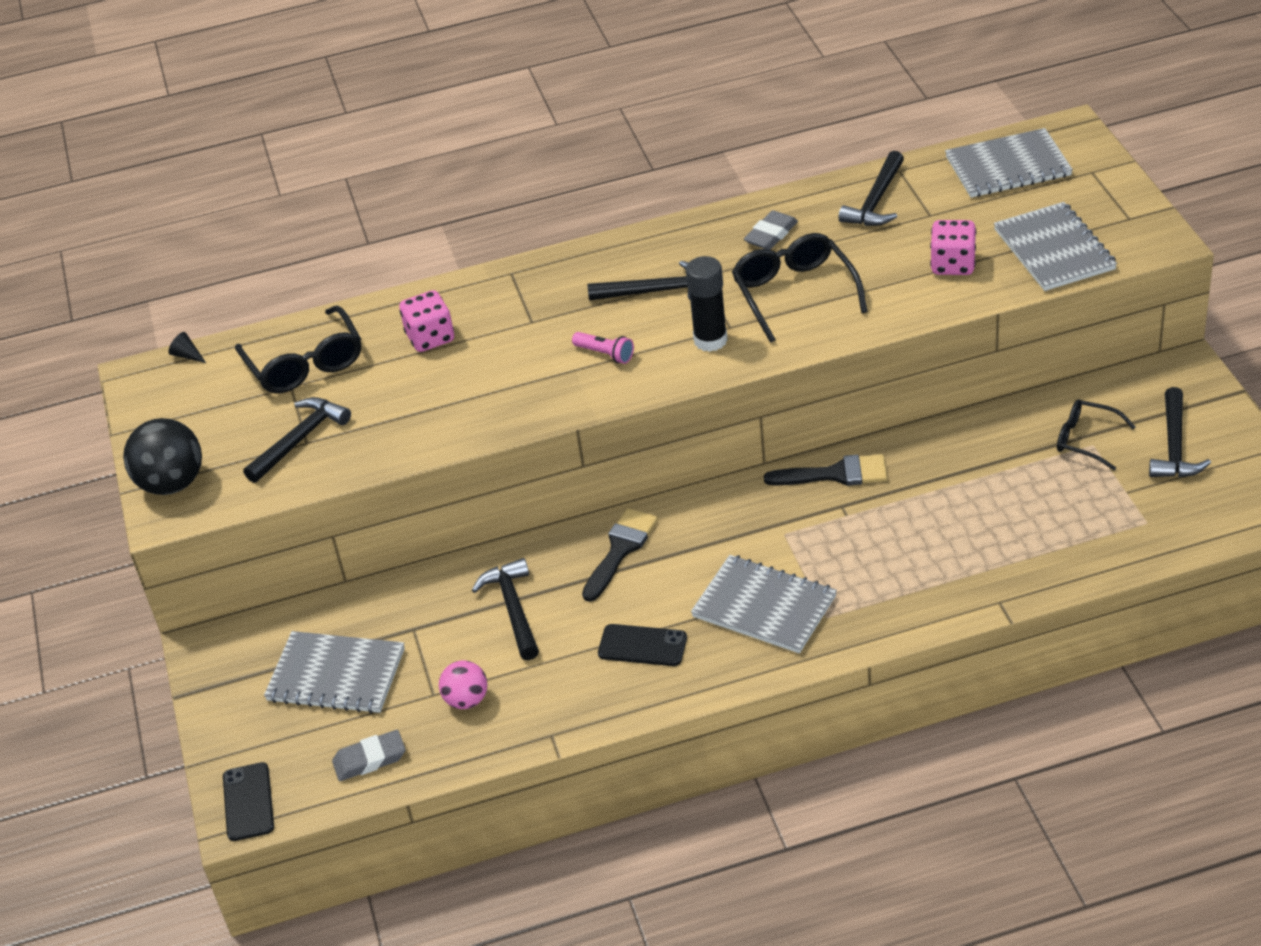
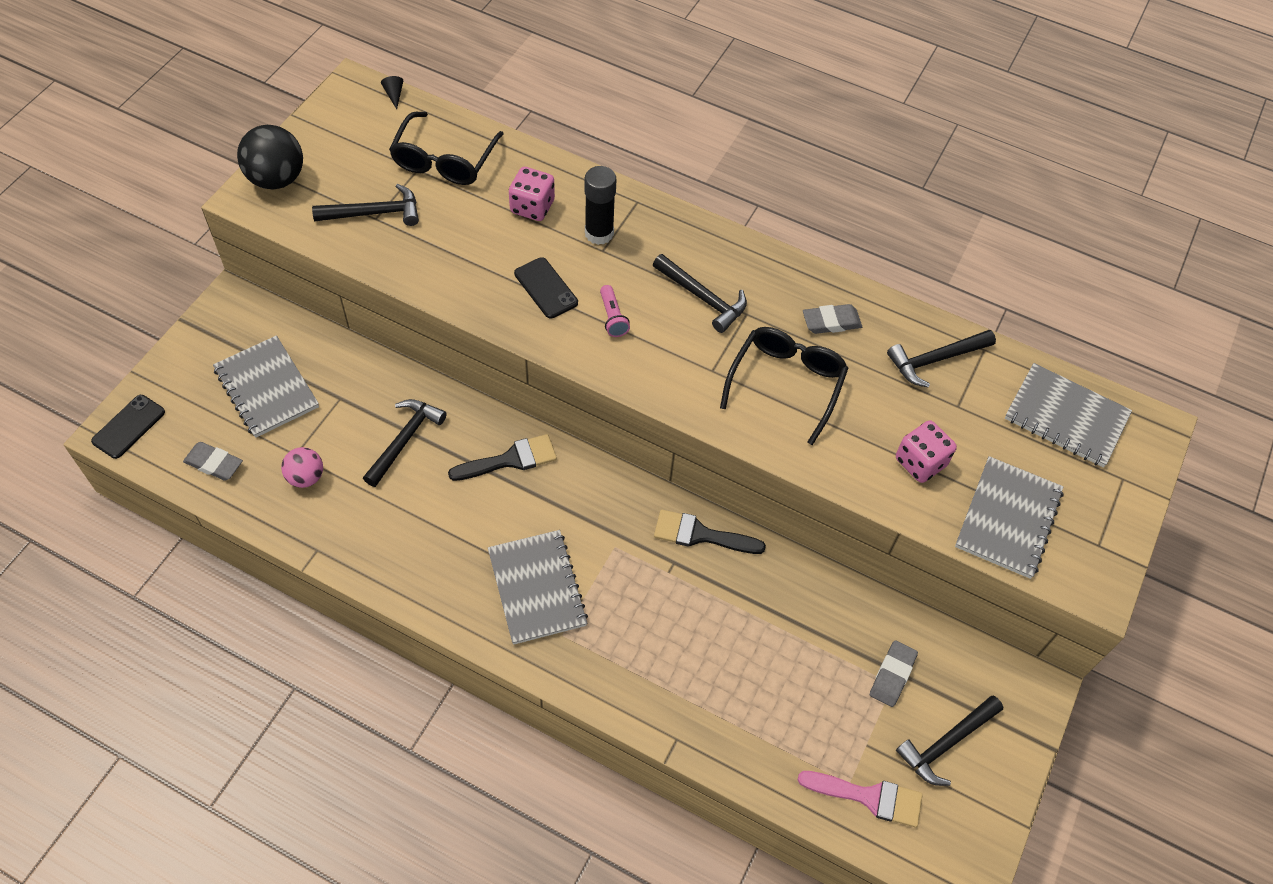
camera: 35 degrees right, 15 degrees up
(642, 646) = (438, 541): black phone -> black phone (545, 288)
(710, 340) = (687, 369): black glue stick -> black glue stick (599, 233)
(836, 474) = (700, 535): black brush -> black brush turned 150 degrees clockwise
(1086, 440) = (892, 675): black glasses -> grey eraser
(1170, 518) = (869, 797): none -> pink brush

